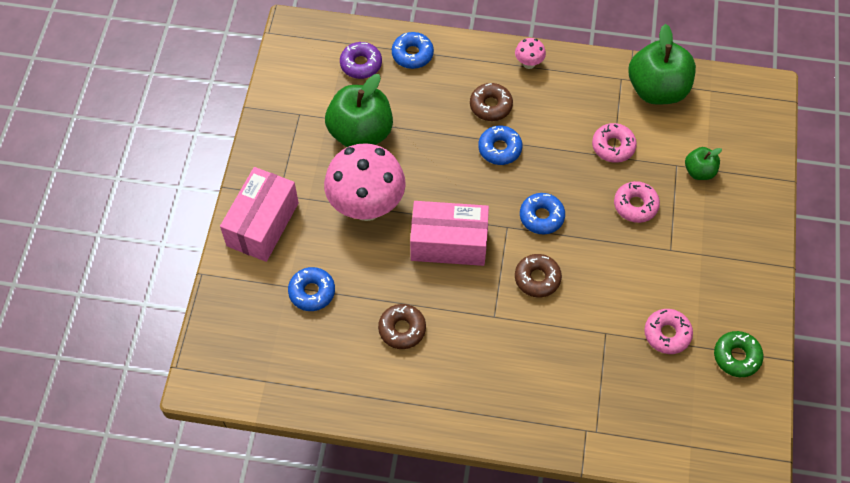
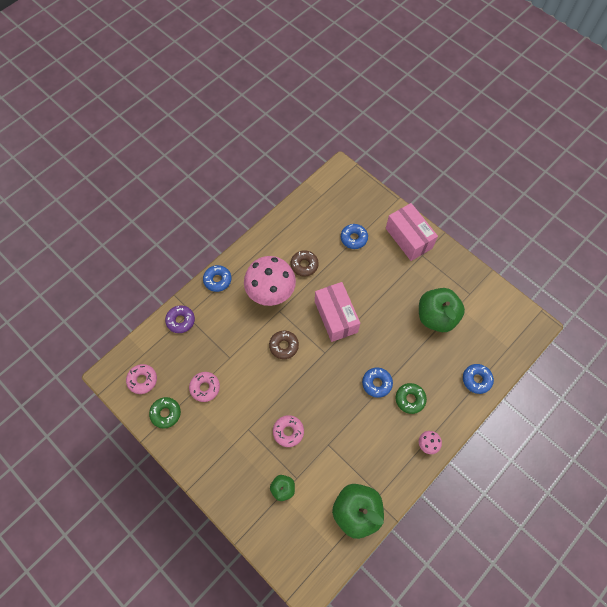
camera: 125 degrees right, 5 degrees up
(361, 64) = (486, 346): purple donut -> purple donut (180, 320)
(367, 206) = (386, 291): pink mushroom -> pink mushroom (271, 293)
(449, 243) = (336, 317): pink box -> pink box turned 60 degrees counterclockwise
(490, 106) = (410, 399): brown donut -> green donut
(541, 217) = (318, 374): blue donut -> blue donut (217, 280)
(613, 146) = (334, 450): pink donut -> pink donut (142, 380)

